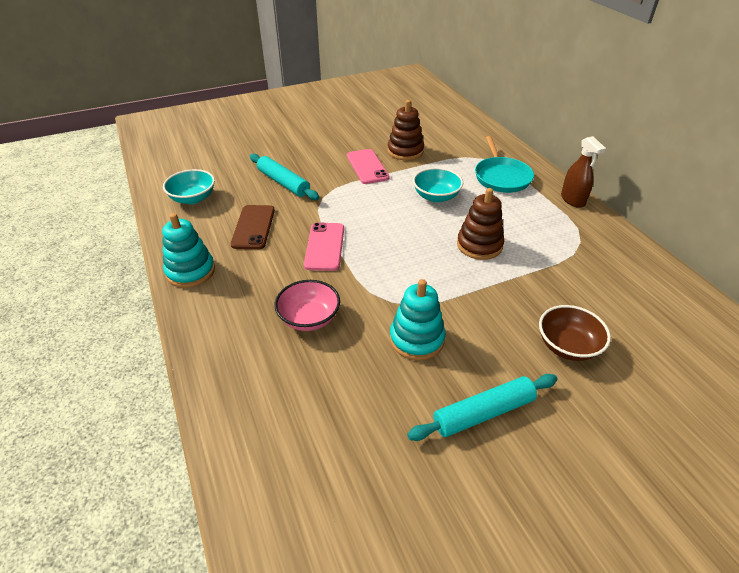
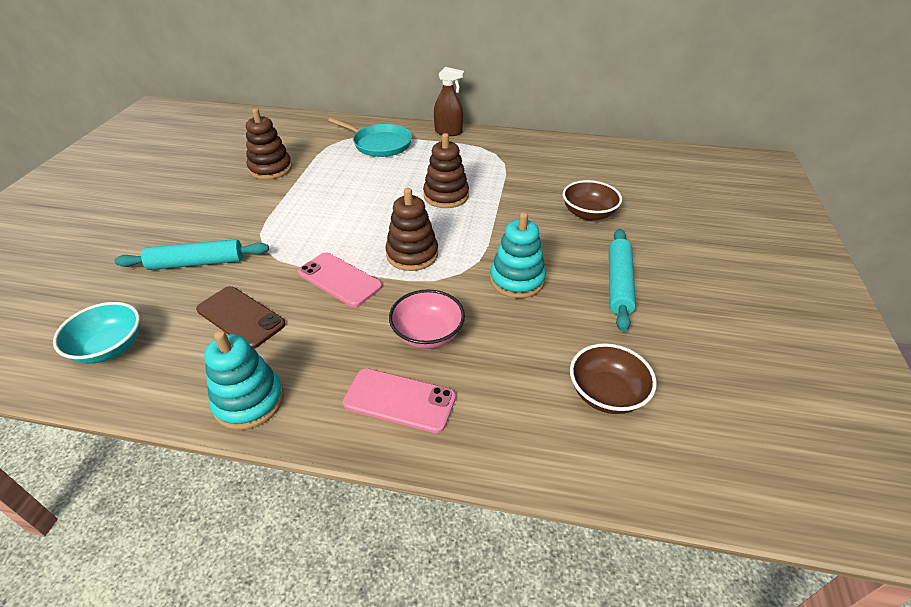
camera: 55 degrees left, 0 degrees up
(330, 460) = (606, 394): none -> brown bowl
(367, 167) = (258, 199): pink phone -> pink phone (399, 400)
(386, 266) = (412, 254): none -> brown stacking toy
(436, 196) = (358, 185): turquoise bowl -> none

